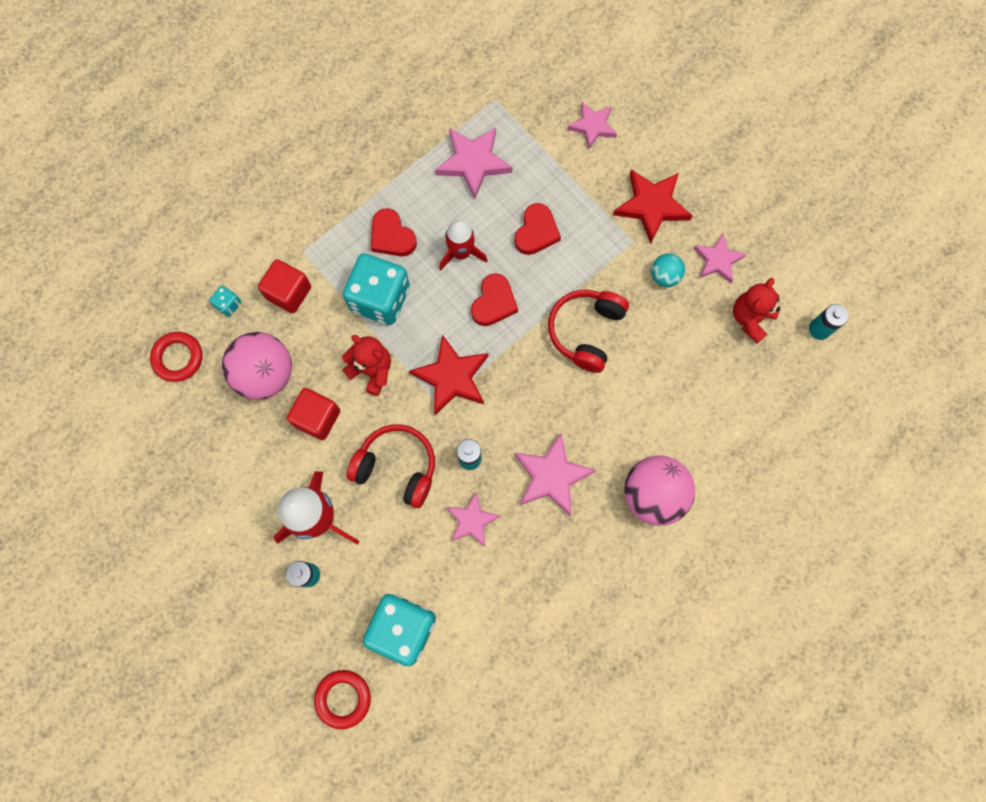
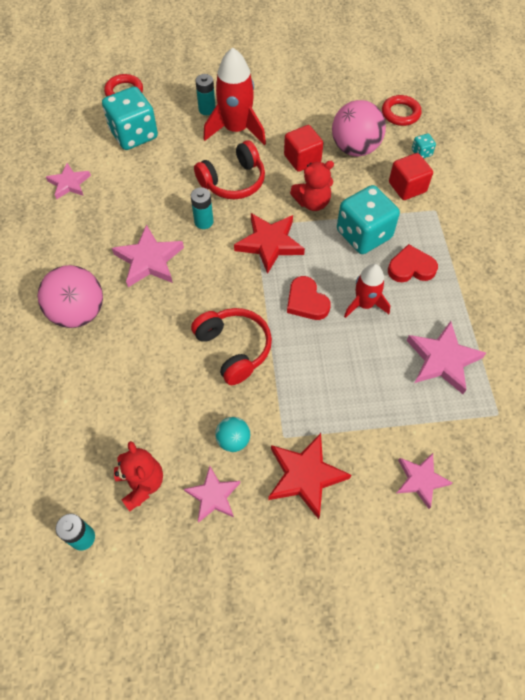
camera: 125 degrees right, 15 degrees down
(472, 520) = (163, 200): pink star -> pink star (69, 183)
(536, 232) = (345, 367): red heart -> none

